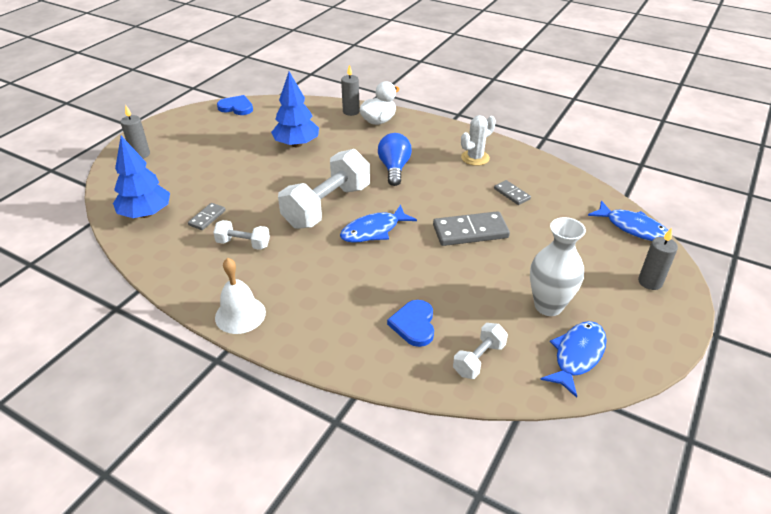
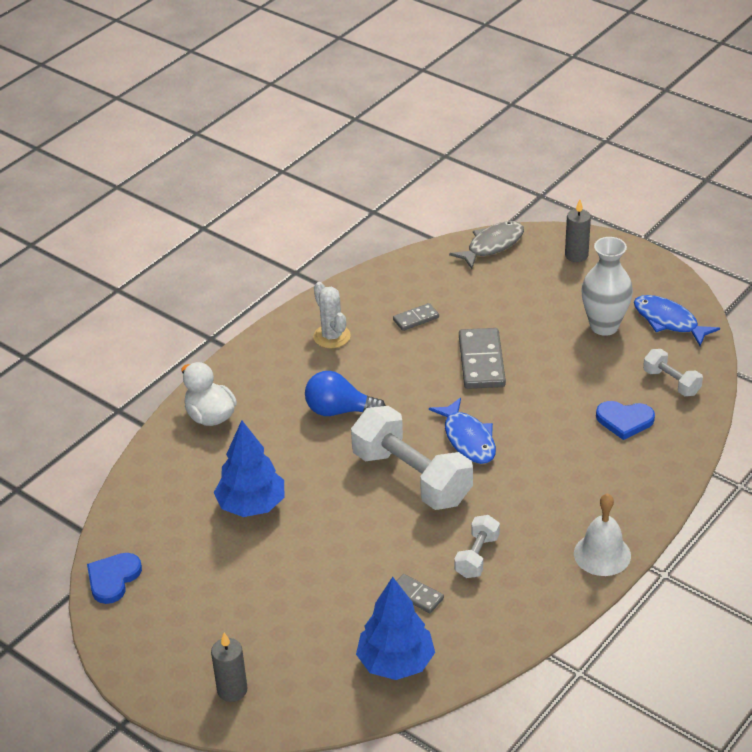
camera: 80 degrees left, 0 degrees up
(351, 111) = (173, 444): grey candle -> none
(632, 228) = (492, 245): blue fish -> grey fish

